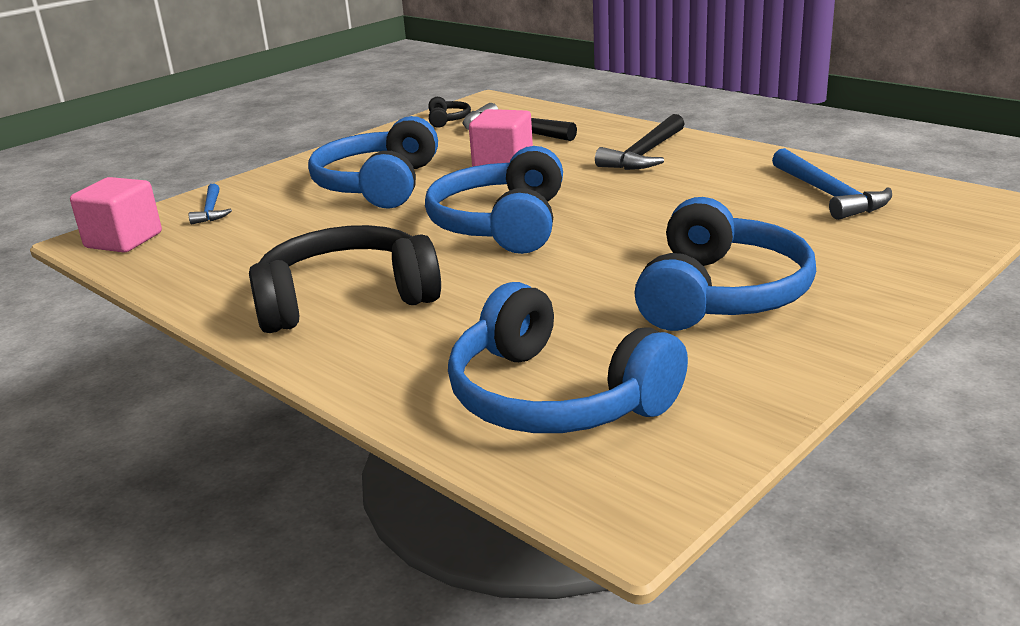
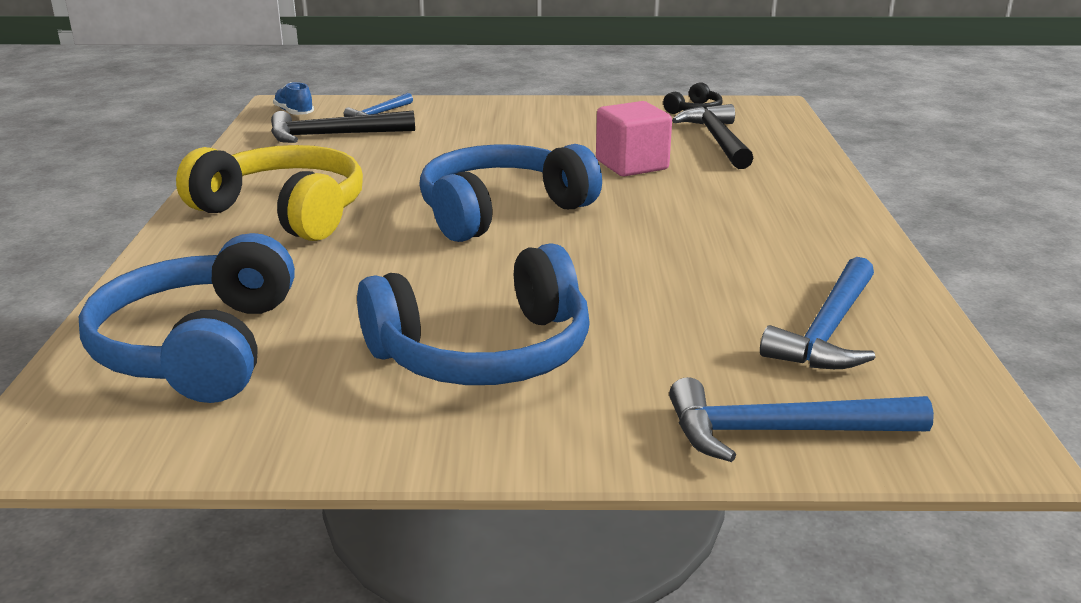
camera: 45 degrees right, 0 degrees up
(124, 240) = (294, 113): pink cube -> blue shoe
(346, 299) = (284, 212): black headphones -> yellow headphones
(378, 185) = (510, 141): blue headphones -> none
(644, 154) = (768, 209): black hammer -> black hammer (333, 135)
(929, 244) = (781, 432): none -> blue hammer

